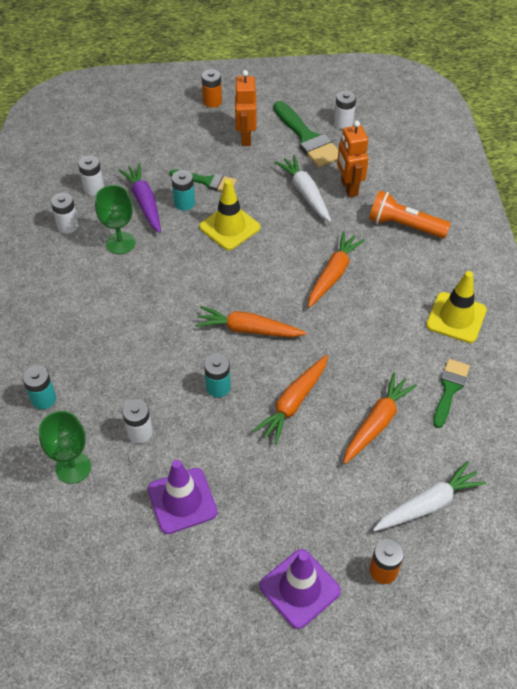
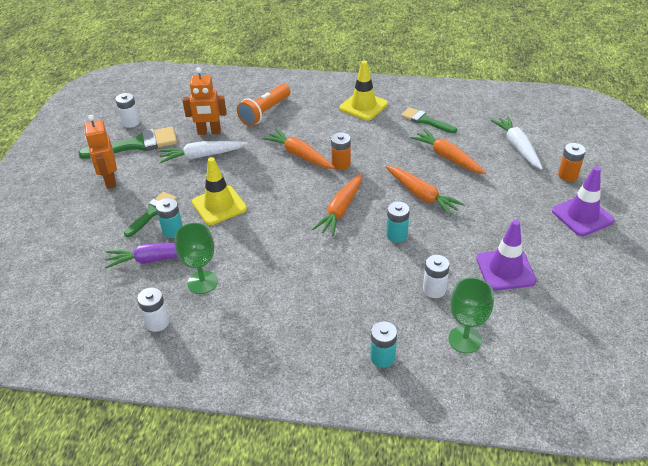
camera: 75 degrees left, 10 degrees down
(94, 188) = (113, 296): white battery -> none
(212, 101) = (43, 195): orange battery -> orange battery (341, 164)
(245, 138) = (110, 181): orange robot -> orange robot turned 60 degrees clockwise

